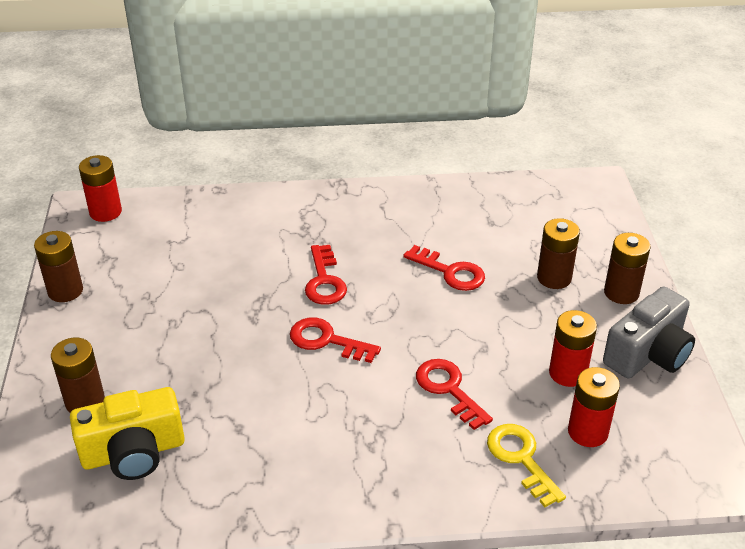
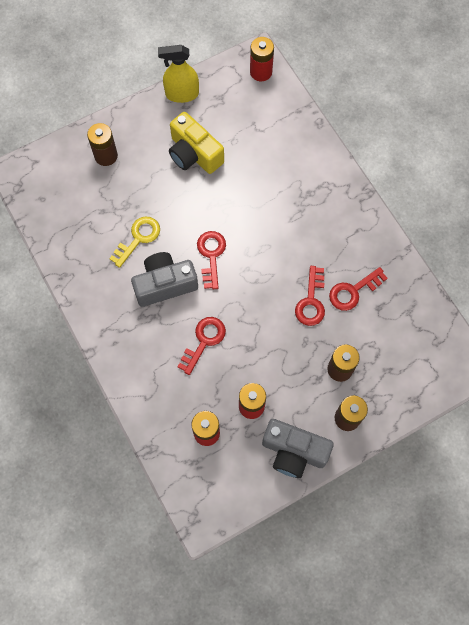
camera: 65 degrees right, 30 degrees up
(65, 291) = (182, 94): brown battery -> yellow spray bottle
(133, 452) = (83, 200): yellow camera -> yellow camera (194, 154)
(324, 281) = (263, 229): red key -> red key (353, 291)
(338, 403) = (165, 284): none -> grey camera
(521, 459) = (168, 401): yellow key -> yellow key (138, 238)

